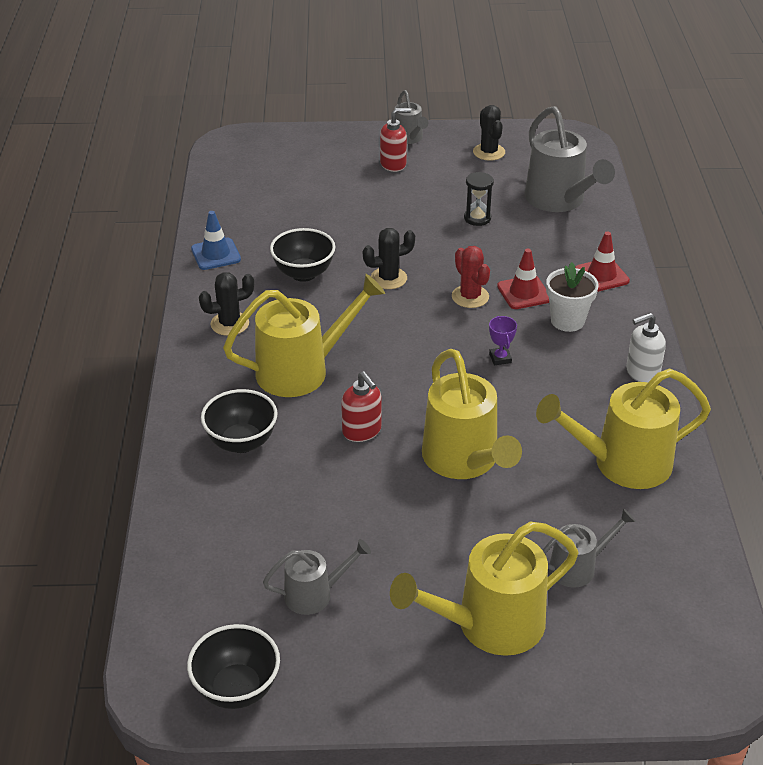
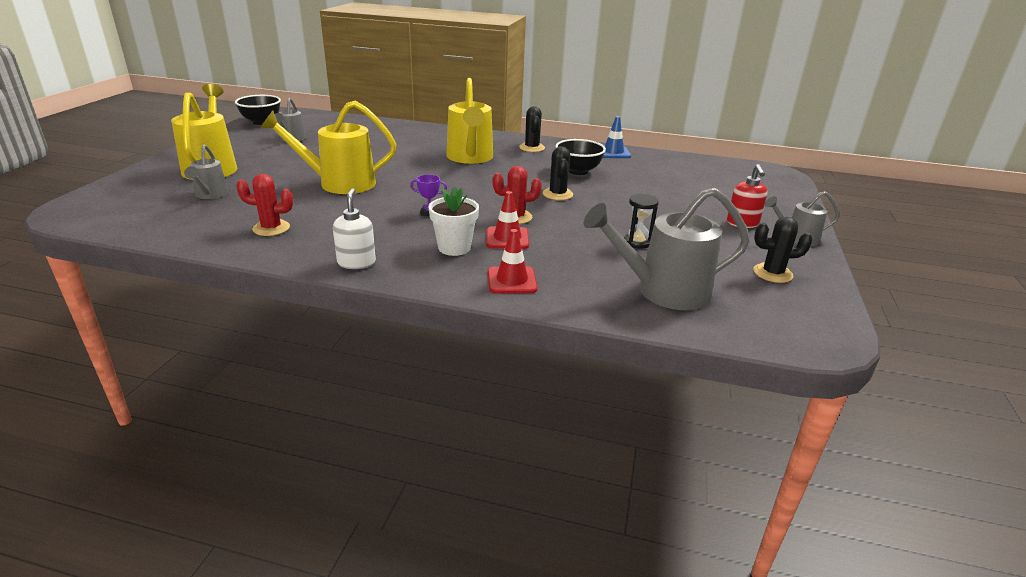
camera: 105 degrees right, 10 degrees down
(241, 442) = (419, 139): black bowl -> none
(362, 431) = (398, 163): red soap dispenser -> none
(621, 463) = (271, 228): yellow watering can -> red cactus

